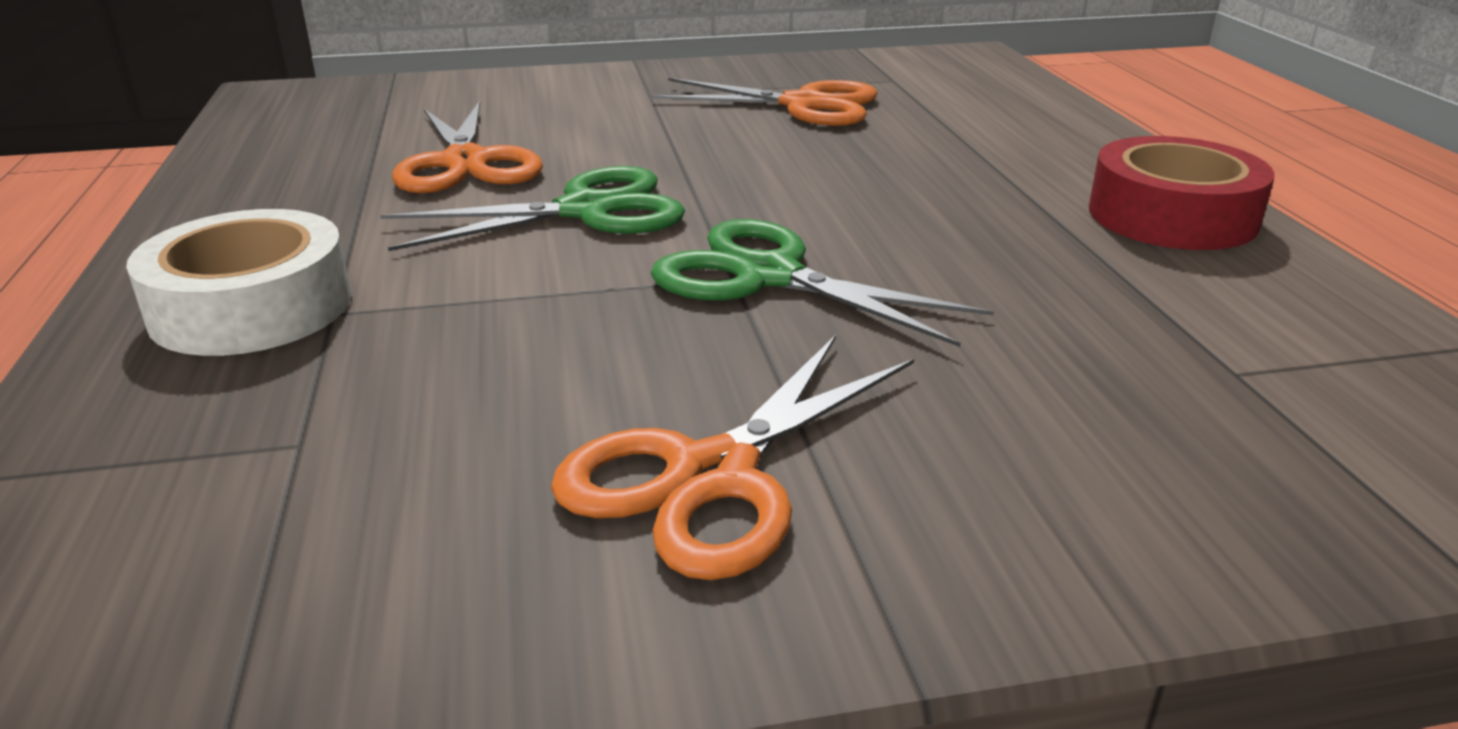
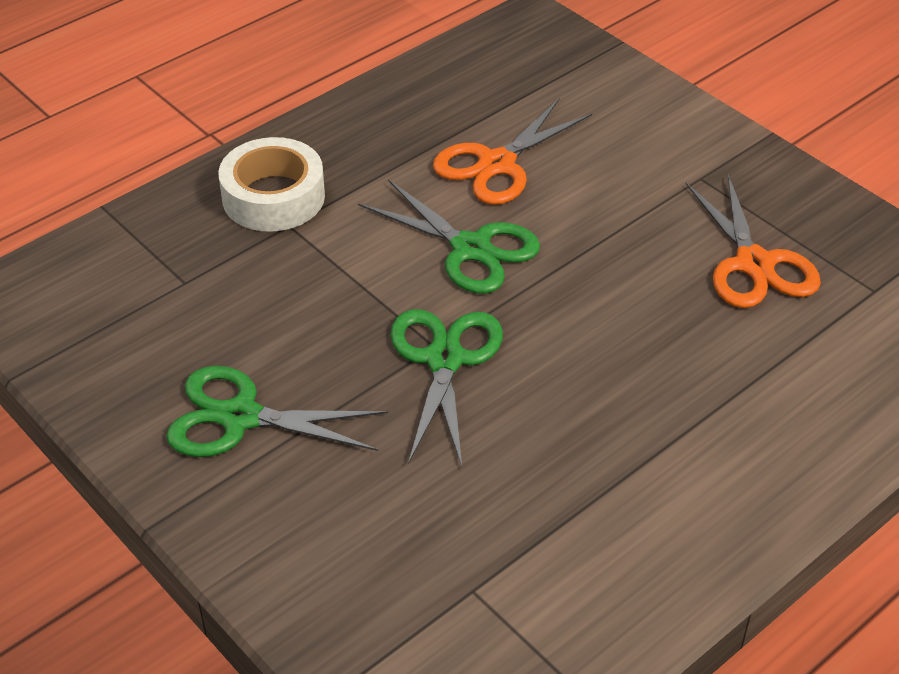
camera: 60 degrees right, 15 degrees up
(711, 476) = (240, 417): orange scissors -> green scissors
(1172, 216) = (697, 524): red tape -> none

